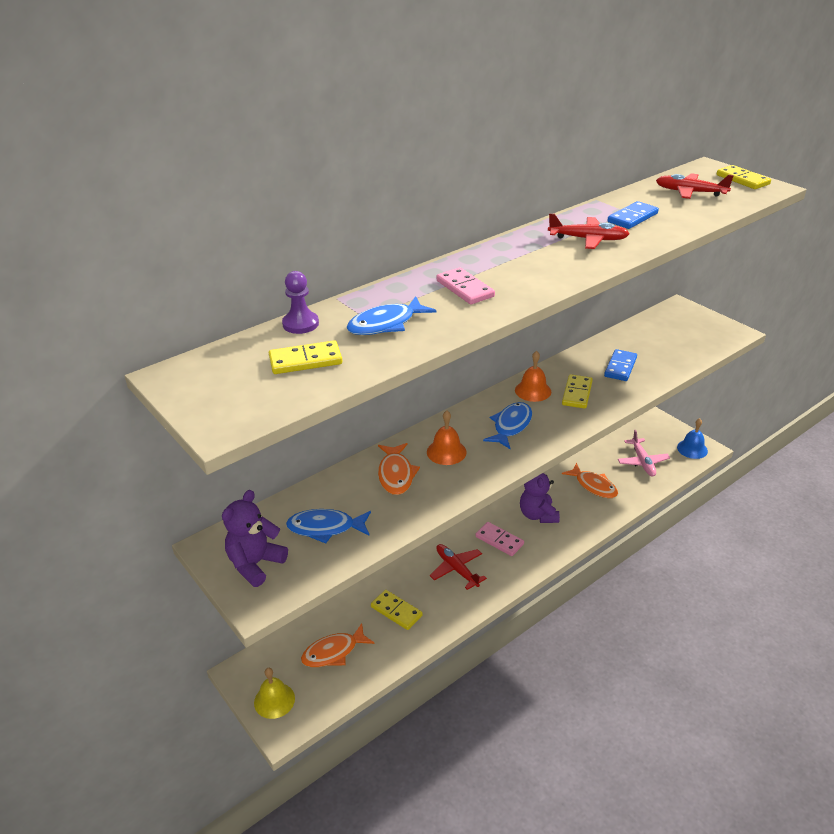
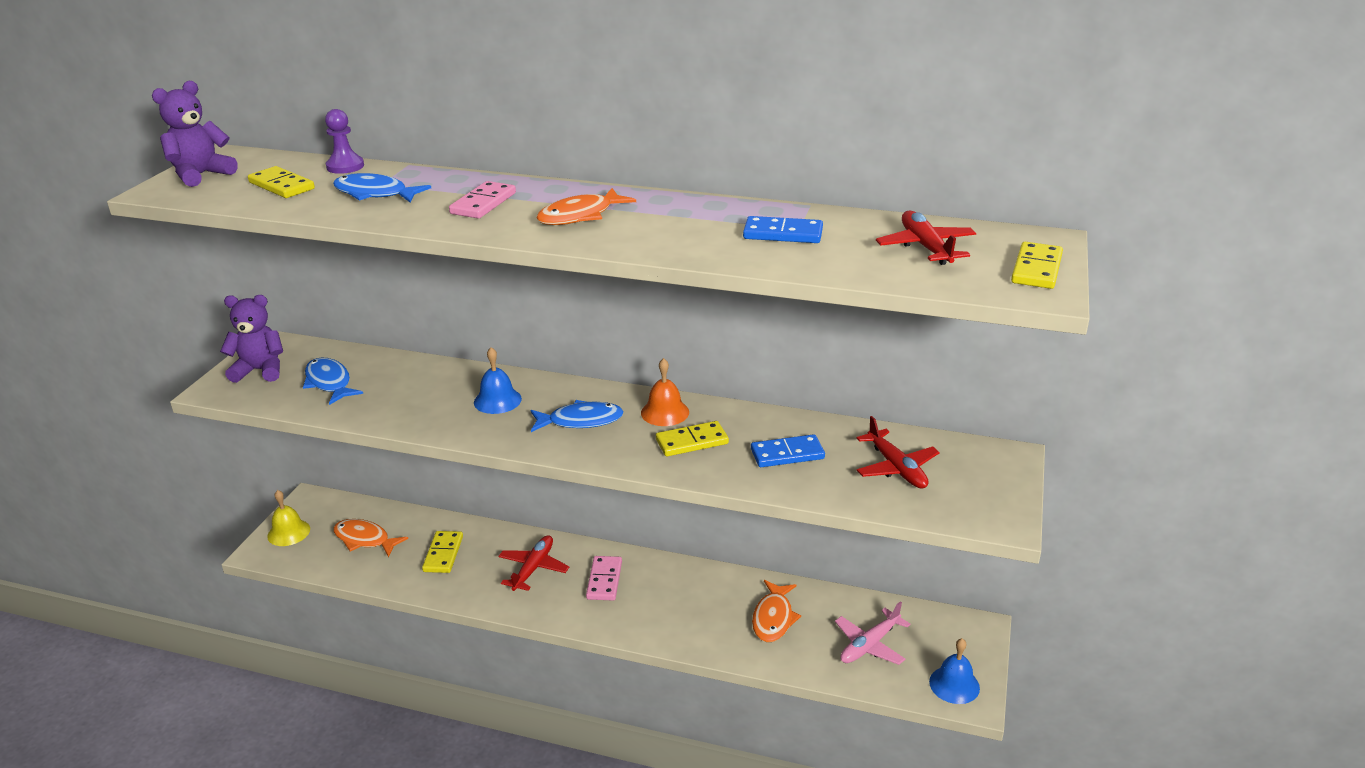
camera: 55 degrees right, 5 degrees down
(396, 474) = (436, 387): orange fish -> orange fish (580, 216)
(446, 452) = (497, 400): orange bell -> blue bell
(538, 515) = (674, 592): purple teddy bear -> purple teddy bear (201, 175)
(587, 239) = (682, 226): red plane -> red plane (896, 467)

